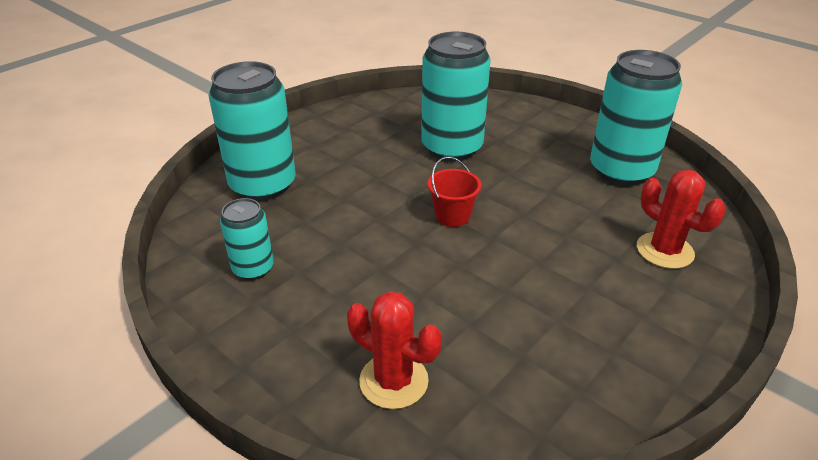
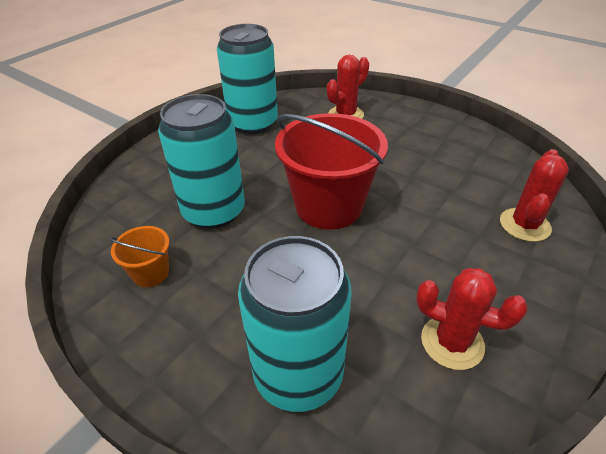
camera: 95 degrees left, 5 degrees up
(253, 268) = (452, 342): turquoise can -> red cactus
(381, 123) = (151, 273): none -> orange bucket
(452, 216) = (328, 206): red bucket -> red bucket, size x2.16

